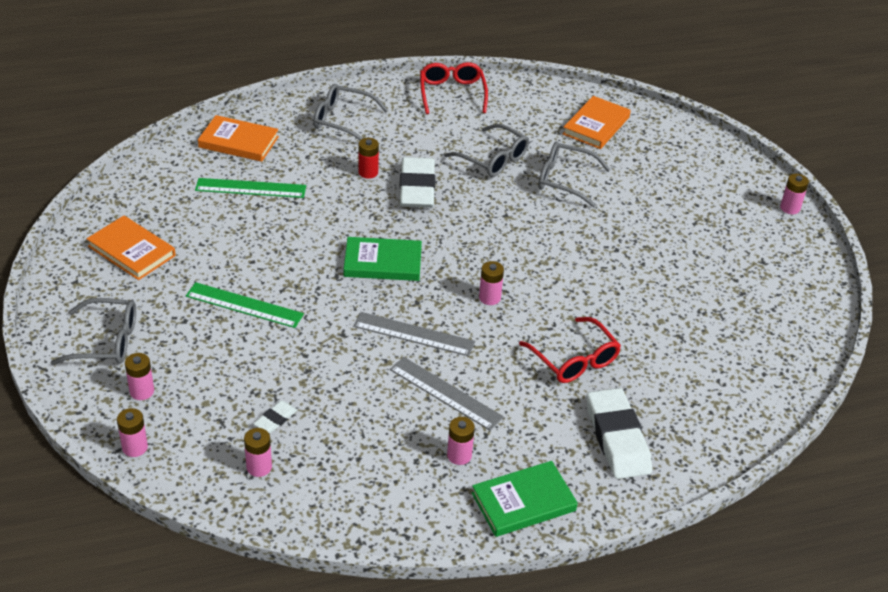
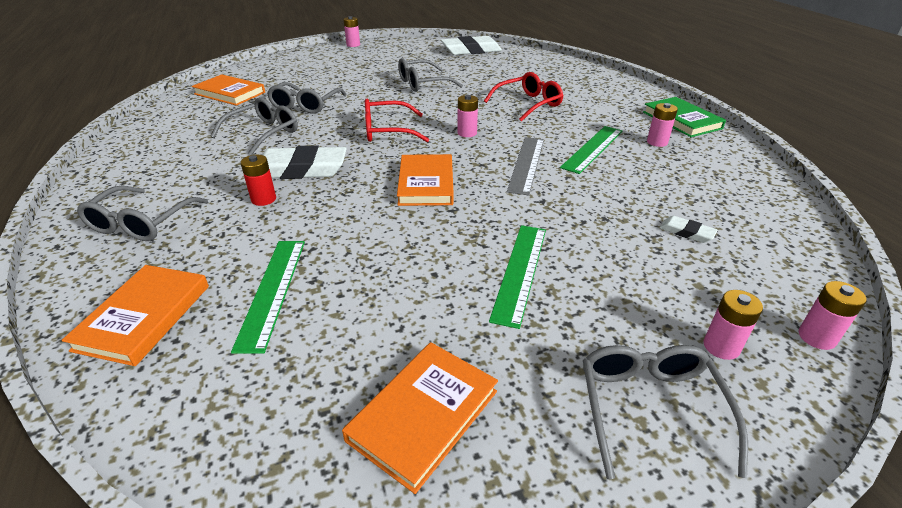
camera: 90 degrees left, 5 degrees down
(259, 467) = (757, 237): pink battery -> none
(383, 262) = (426, 183): green book -> orange book
(445, 393) = (592, 148): grey ruler -> green ruler
(452, 93) = (131, 155): red glasses -> red glasses (387, 131)
(617, 438) = (597, 93): white eraser -> white eraser (471, 50)
(639, 270) = (423, 83): none -> grey glasses

